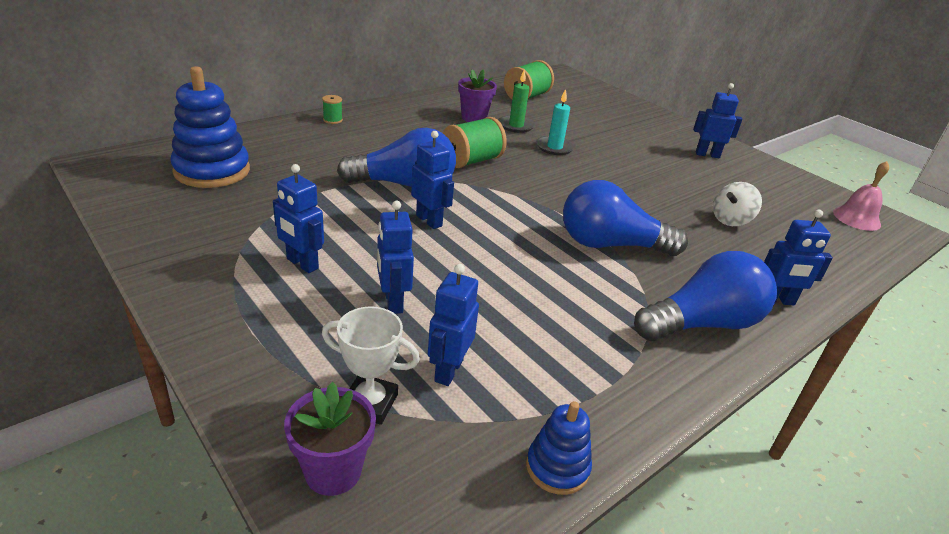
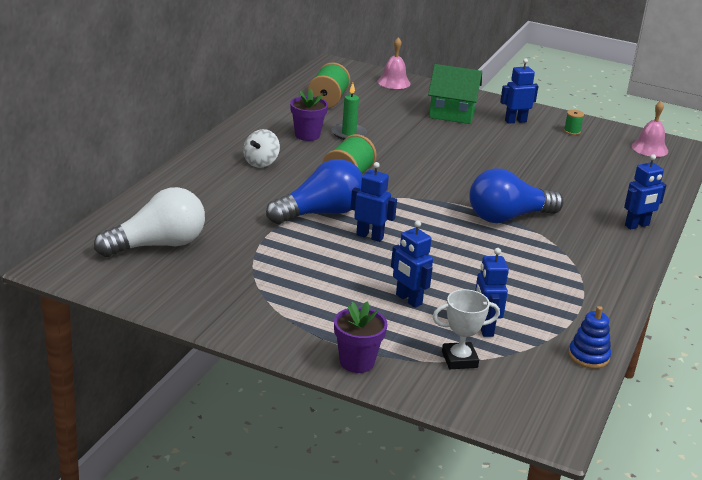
camera: 25 degrees left, 5 degrees down
(212, 171) = (158, 245): blue stacking toy -> white light bulb
(302, 264) = (319, 294): blue robot -> none
(332, 120) = (193, 170): green spool -> green spool (572, 131)
(333, 471) = (477, 397): purple flower pot -> purple flower pot (357, 362)
(554, 147) = (398, 147): turquoise candle -> none
(607, 97) = (394, 82): none -> pink bell
(642, 133) = (452, 114): none -> green house
(702, 323) = (604, 254): blue light bulb -> none
(730, 220) = (570, 174): white spinning top -> white spinning top (261, 162)

